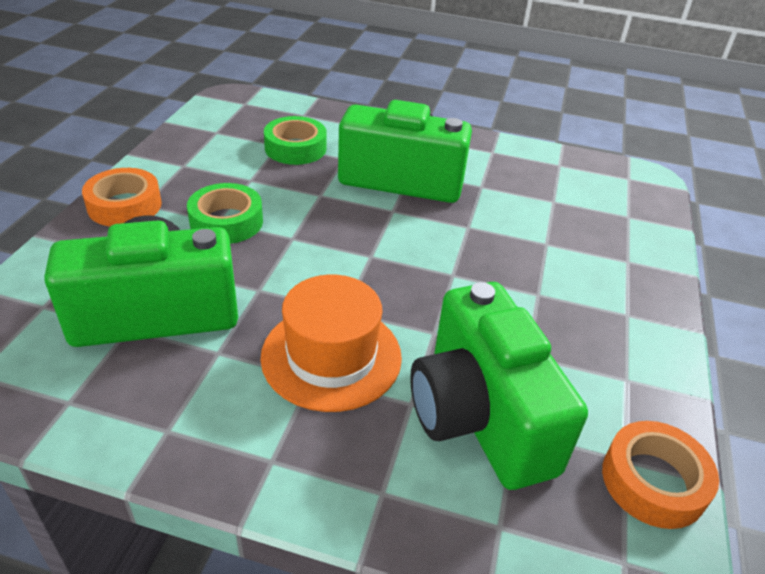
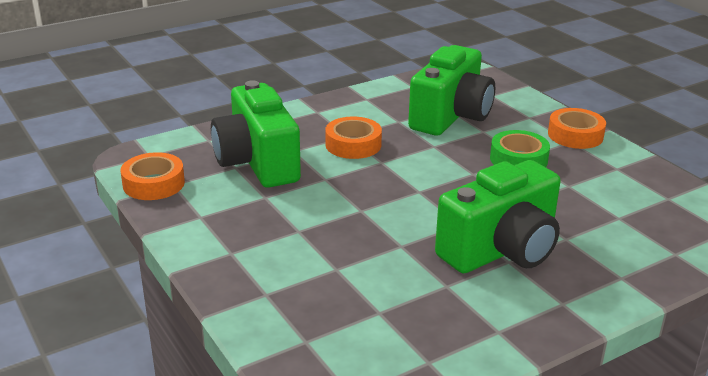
camera: 135 degrees right, 10 degrees down
(295, 148) = (605, 222): green tape -> none
(331, 356) = (353, 145): orange hat -> orange tape
(479, 416) = (257, 162): green camera -> green camera turned 135 degrees counterclockwise

